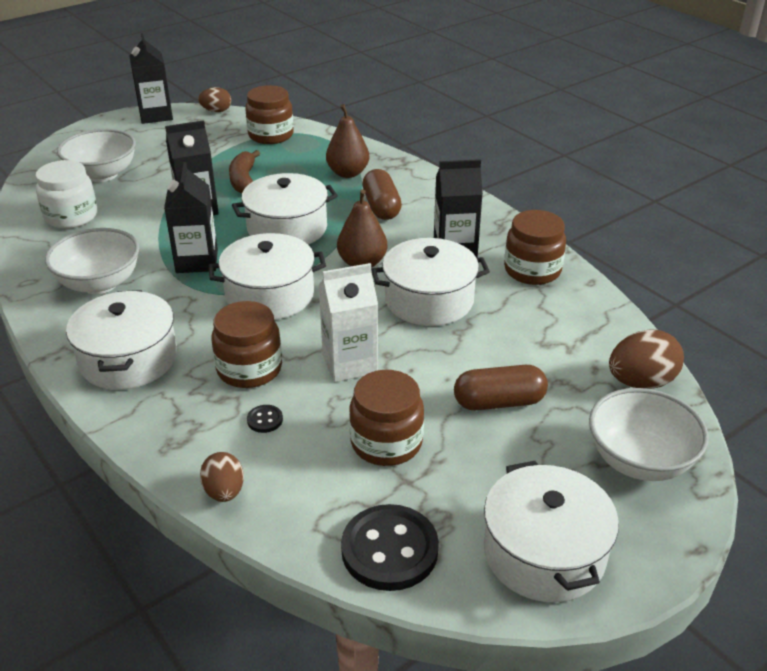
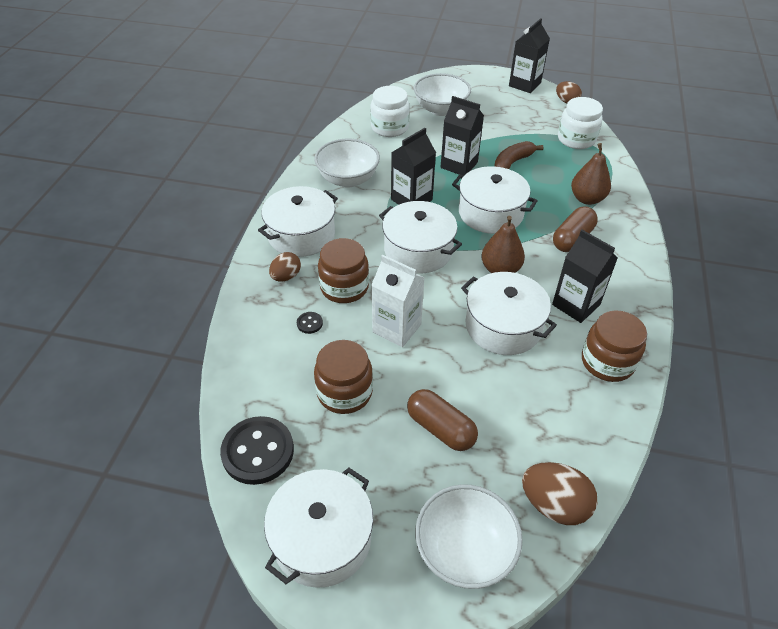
camera: 50 degrees right, 10 degrees up
(224, 492) = (239, 345): brown egg -> brown egg (286, 276)
(271, 135) = (576, 139): brown jar -> white jar

